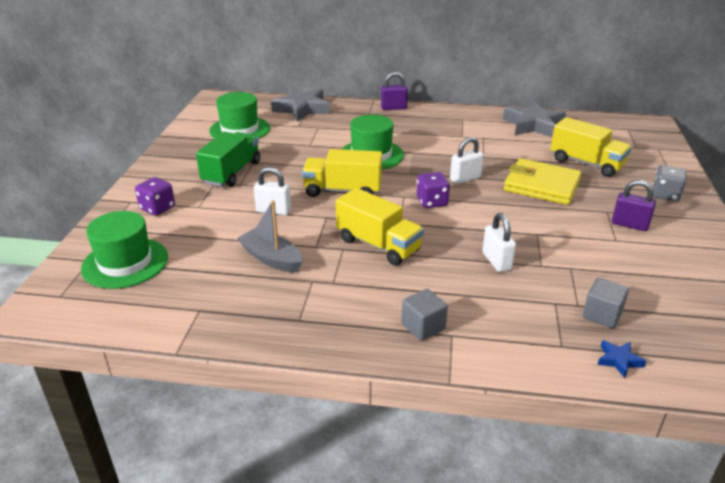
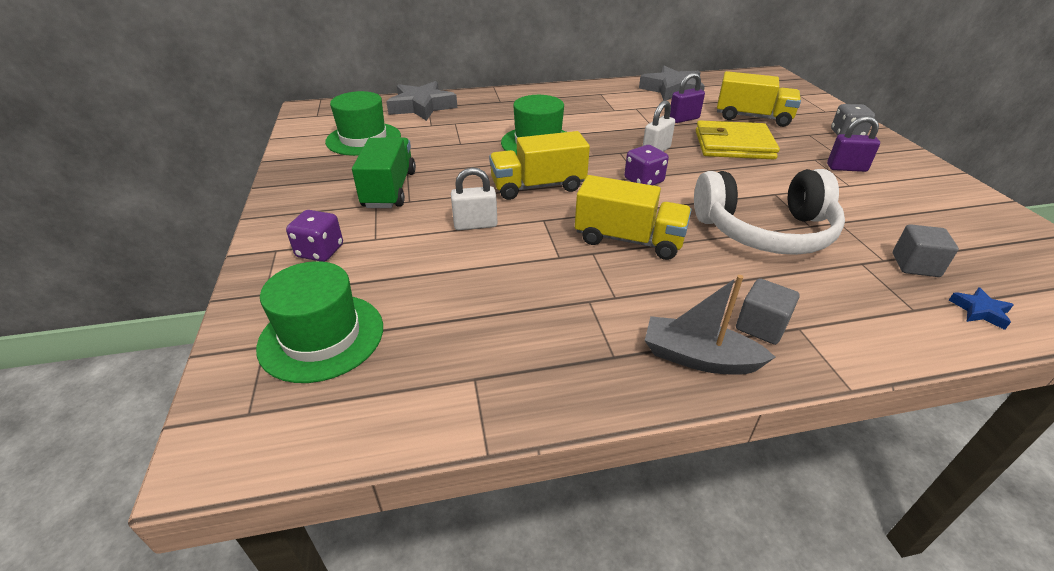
camera: 20 degrees left, 5 degrees up
(271, 259) = (518, 284): grey boat -> grey boat (698, 358)
(393, 108) = (522, 92): purple padlock -> purple padlock (683, 119)
(496, 261) = (765, 231): white padlock -> white headphones

